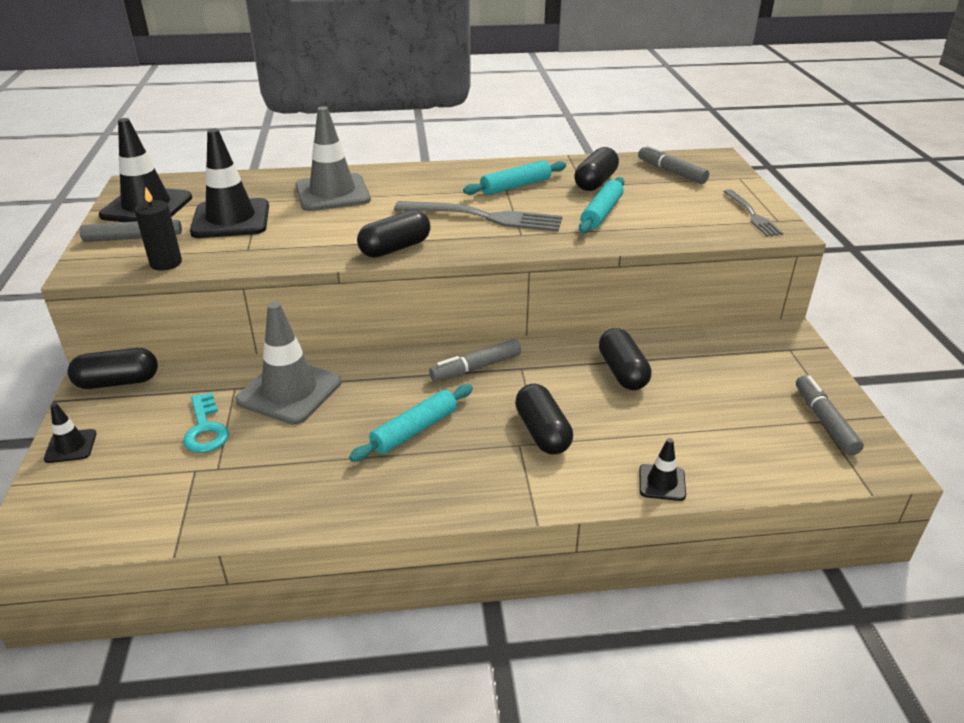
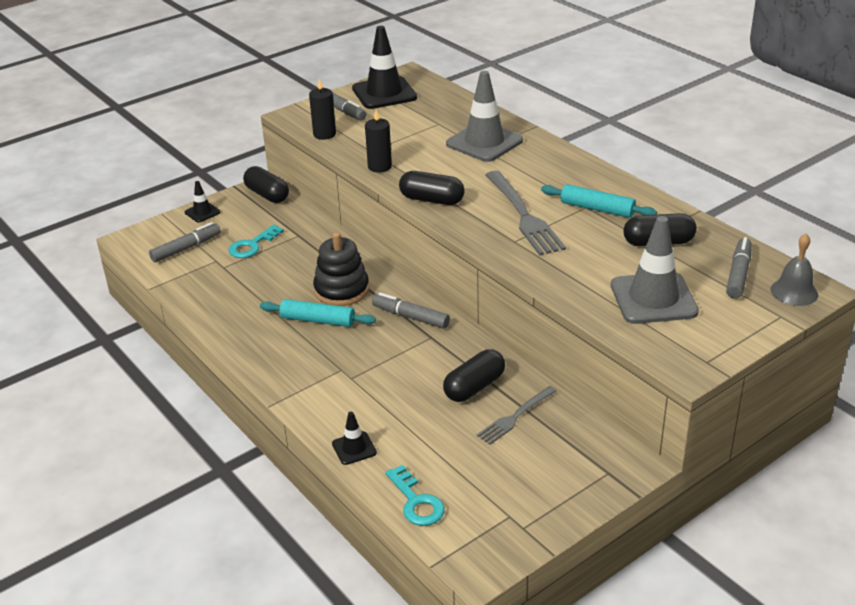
camera: 60 degrees right, 0 degrees up
(231, 219) = (401, 126): black traffic cone -> none
(289, 254) = (379, 167): none -> black candle
(289, 391) = (313, 256): grey traffic cone -> grey traffic cone (653, 299)
(378, 394) = (341, 290): none -> black stacking toy
(542, 432) = (363, 374): black capsule -> none
(602, 213) = (599, 264): turquoise rolling pin -> none
(712, 164) = (794, 292): none -> grey bell
(752, 215) = (699, 344): grey fork -> grey fork (515, 417)
(773, 470) = (416, 502): none -> turquoise key
(824, 421) = (510, 518): grey marker -> grey marker (186, 248)

